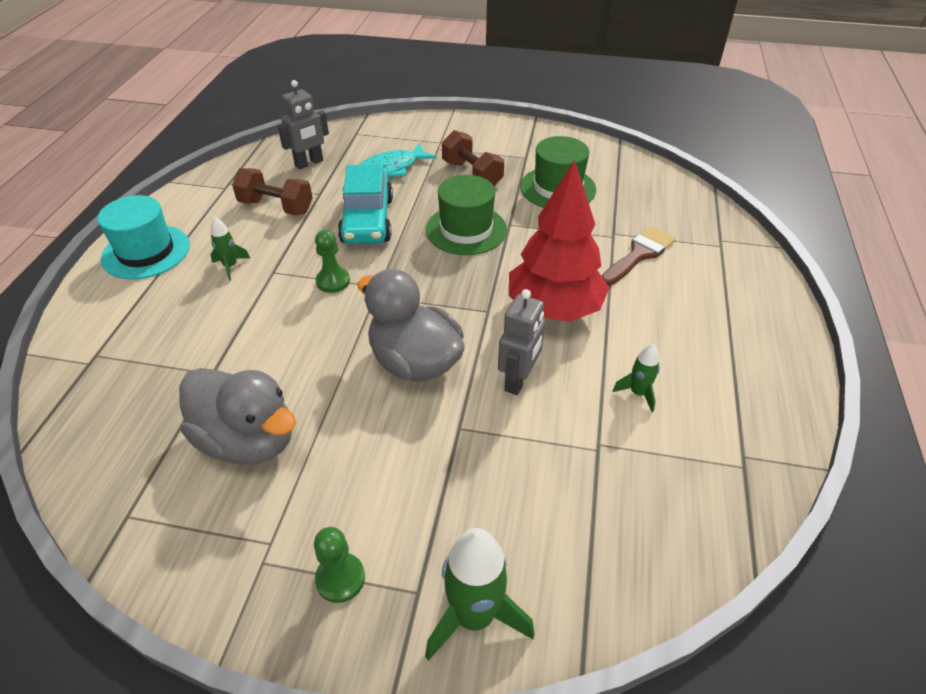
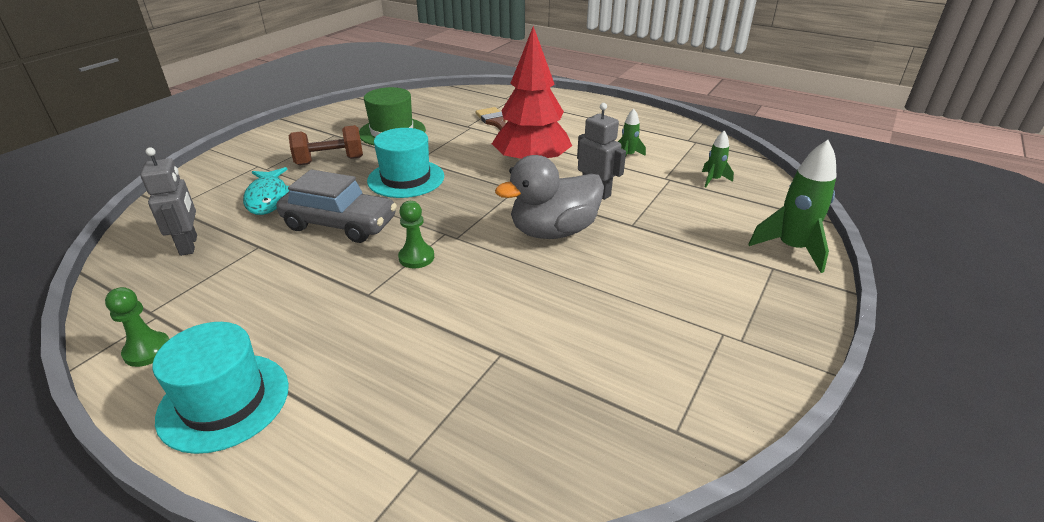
camera: 70 degrees left, 10 degrees down
(230, 266) = (329, 324): green rocket -> green rocket (713, 180)
(248, 440) = (605, 335): grey duck -> none
(276, 207) = (249, 279): brown dumbbell -> none
(340, 578) = (759, 300): green pawn -> green pawn (147, 351)
(367, 220) = (340, 224): turquoise car -> grey car
(466, 230) = (406, 178): green hat -> turquoise hat

